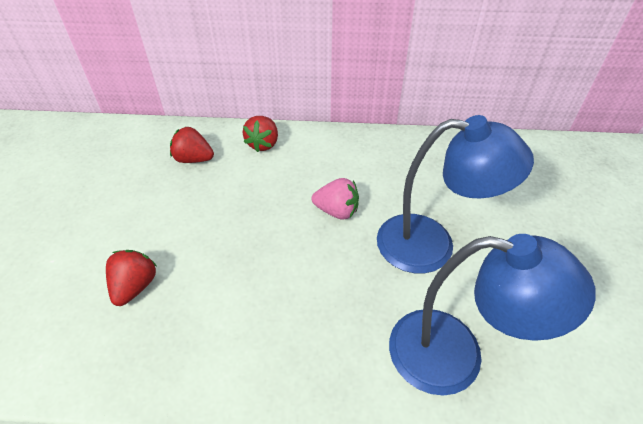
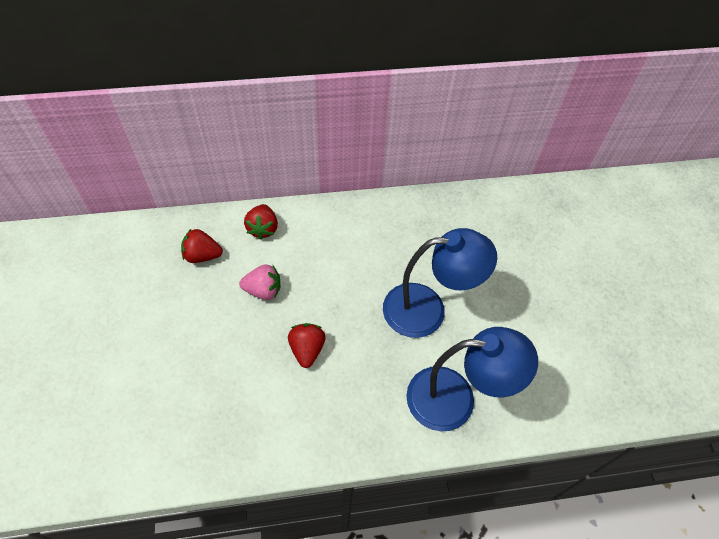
camera: 15 degrees left, 10 degrees up
(135, 286) = (194, 389): red strawberry -> red strawberry (307, 349)
(337, 211) = (345, 290): pink strawberry -> pink strawberry (263, 290)

